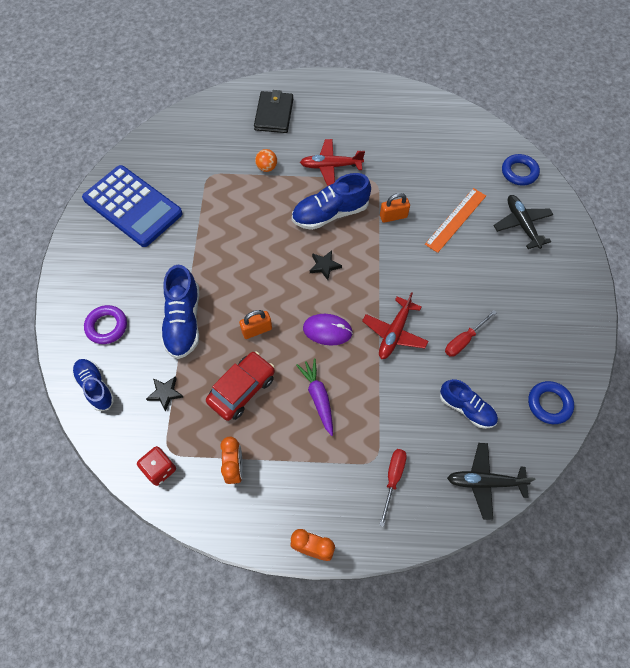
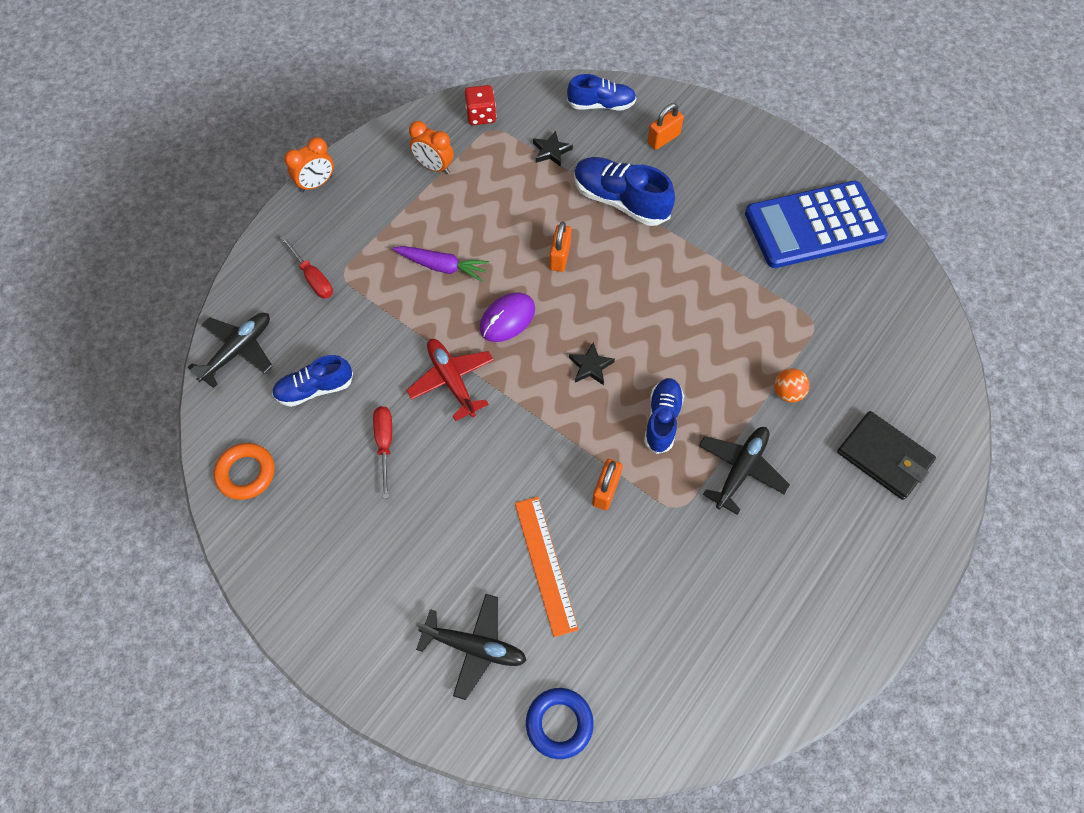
camera: 125 degrees right, 0 degrees up
(107, 326) = (663, 139): purple ring -> orange padlock
(242, 389) = (504, 210): red car -> none
(330, 166) = (740, 470): red plane -> black plane
(330, 214) = (662, 419): blue shoe -> blue shoe, size x0.66
(549, 404) = (246, 473): blue ring -> orange ring

